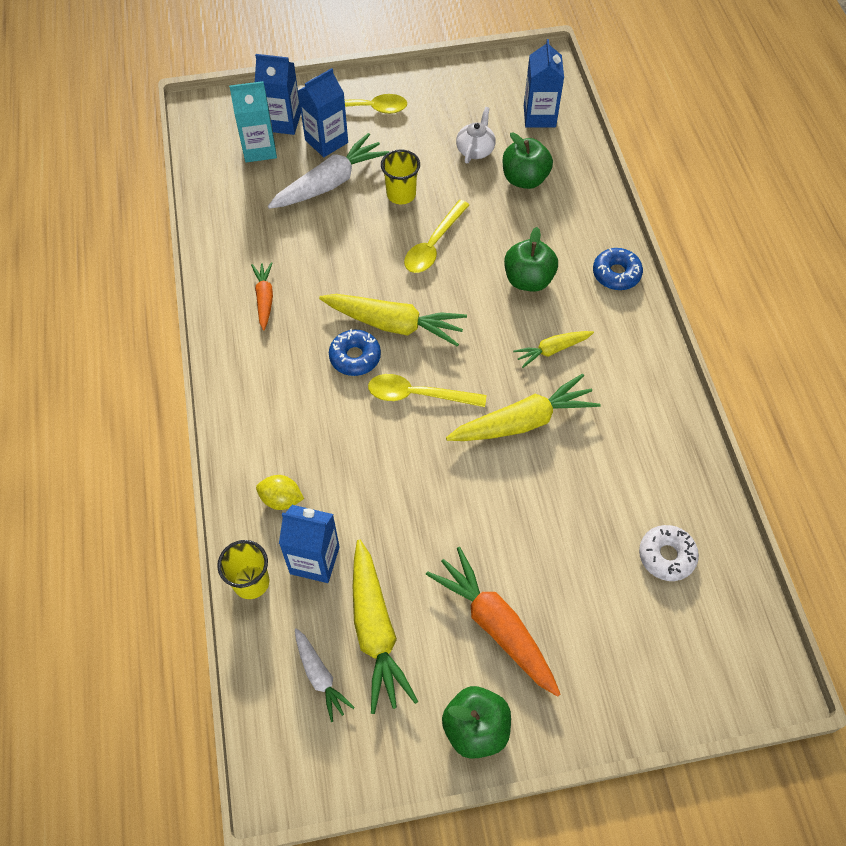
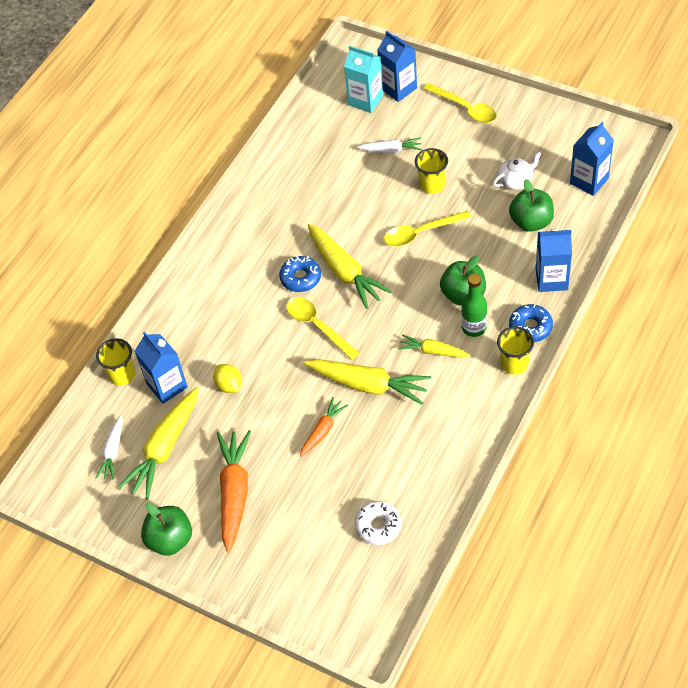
camera: 45 degrees right, 5 degrees down
(264, 299) = (279, 206): orange carrot -> orange carrot (323, 430)
(281, 499) = (179, 338): yellow lemon -> yellow lemon (229, 385)
(326, 141) = (415, 118): blue carton -> blue carton (551, 279)
(330, 183) = (391, 150): white carrot -> white carrot, size x0.56
(567, 305) = (474, 327): none -> green bottle
(635, 316) = (514, 364): none -> yellow cup

